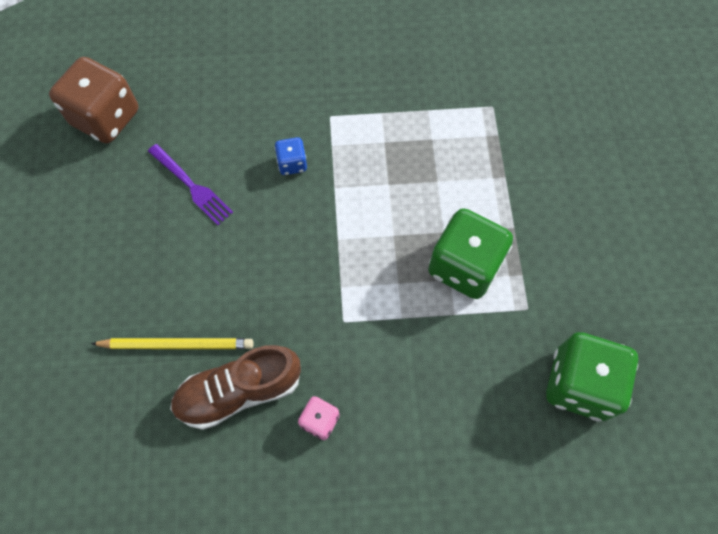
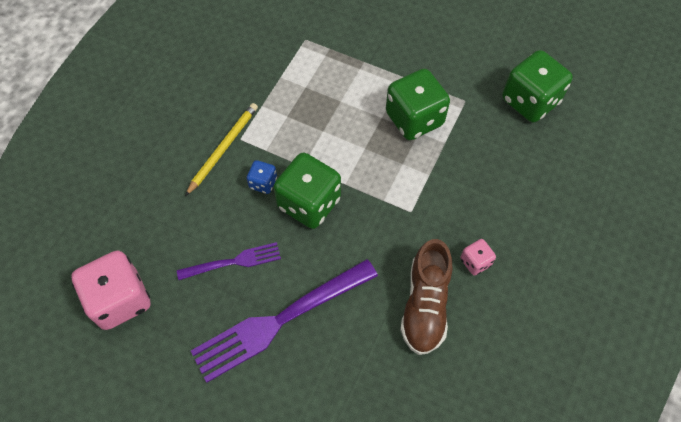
camera: 60 degrees left, 5 degrees down
(106, 118) = (120, 300): brown dice -> pink dice
(152, 260) = (280, 320): none -> purple fork
(177, 344) = (363, 332): yellow pencil -> yellow pencil (223, 148)
(294, 217) = (309, 203): none -> green dice

